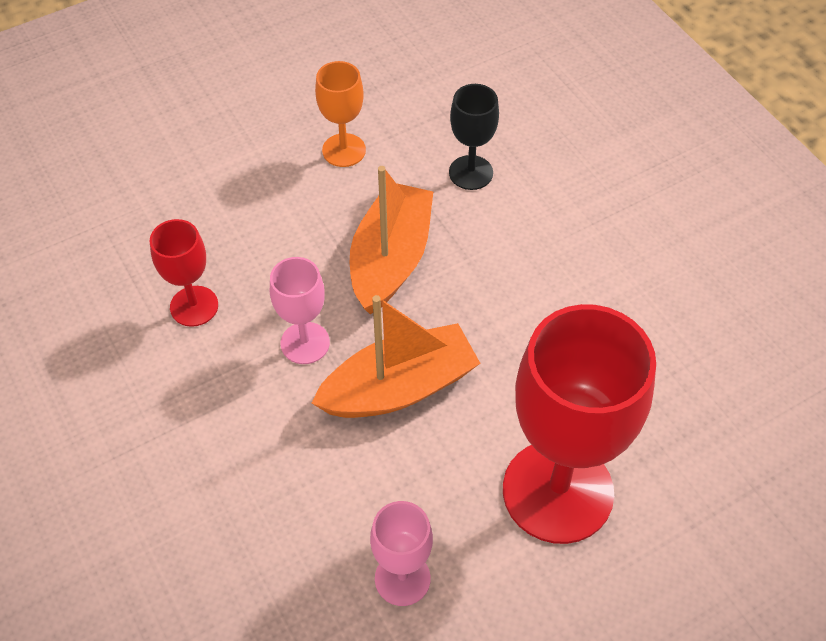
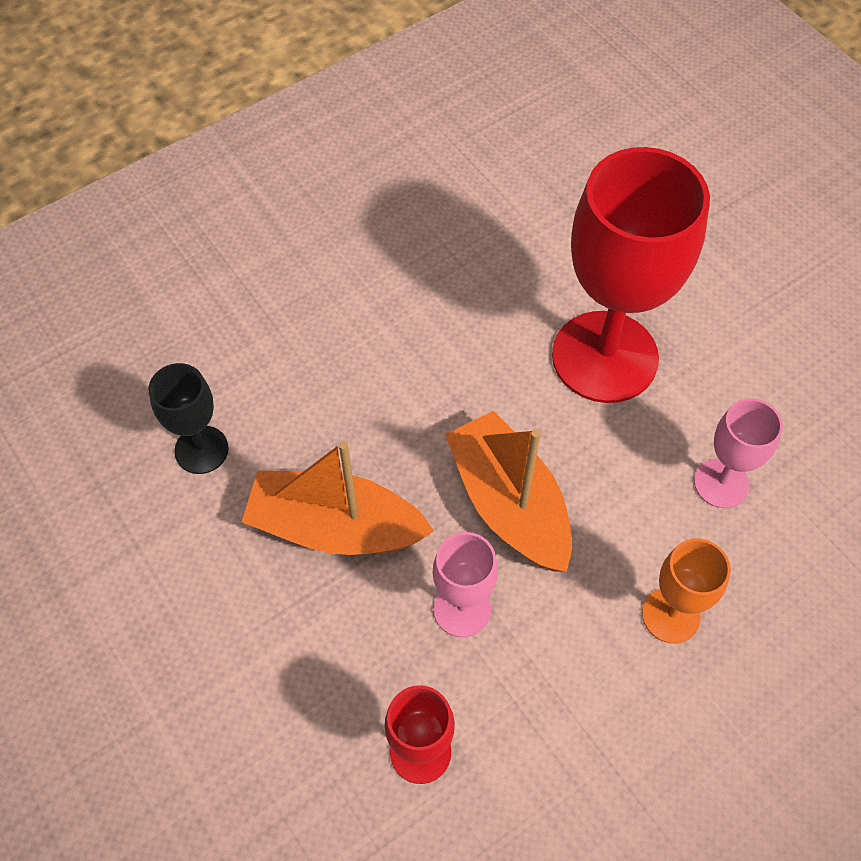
camera: 95 degrees left, 5 degrees up
(344, 150) = (159, 600): orange goblet -> orange goblet (671, 615)

